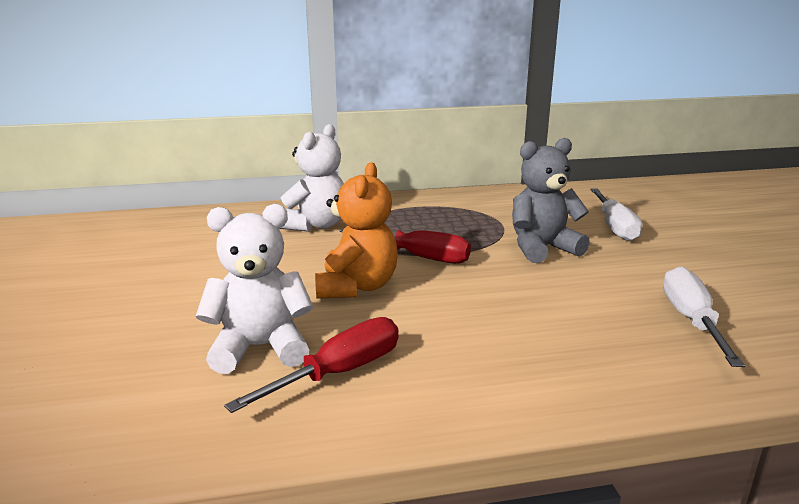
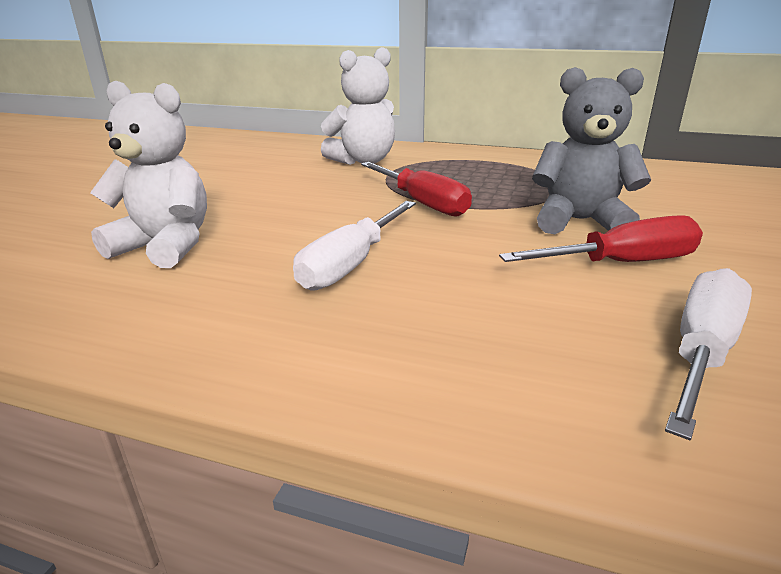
camera: 30 degrees right, 5 degrees up
(340, 372) = (194, 285): red screwdriver -> red screwdriver (623, 263)
(357, 287) = (322, 216): orange teddy bear -> none
(615, 227) = (716, 217): white screwdriver -> white screwdriver (350, 265)

